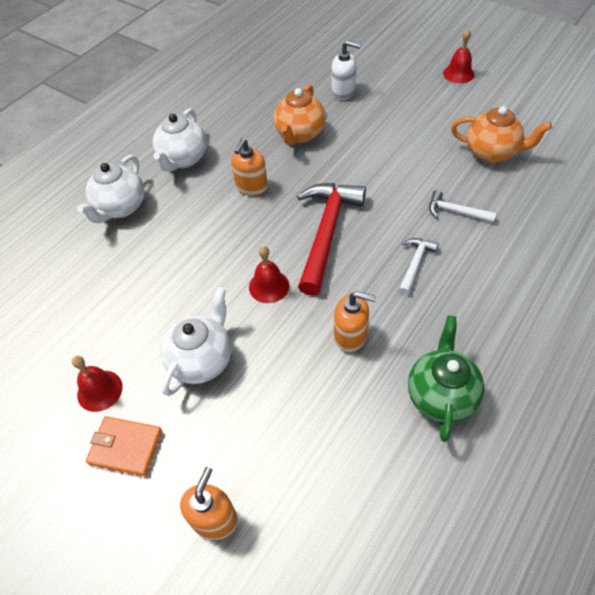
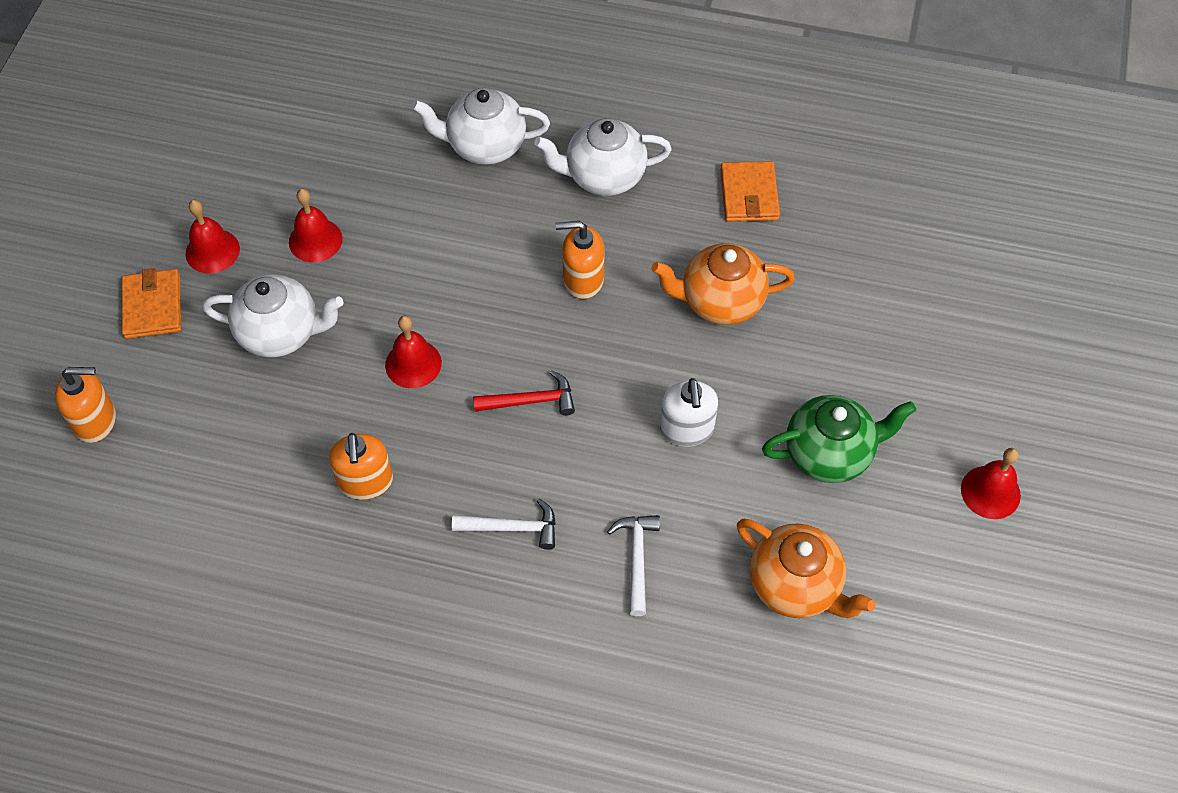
camera: 65 degrees right, 5 degrees up
(133, 319) = (315, 240): none -> red bell
(235, 105) = (749, 195): none -> orange wallet
(326, 232) = (531, 401): red hammer -> red hammer, size x0.49
(343, 92) = (853, 329): white soap dispenser -> white soap dispenser (686, 429)
(441, 395) = (308, 608): green teapot -> green teapot (830, 453)
(492, 153) = (796, 586): orange teapot -> orange teapot turned 45 degrees counterclockwise

